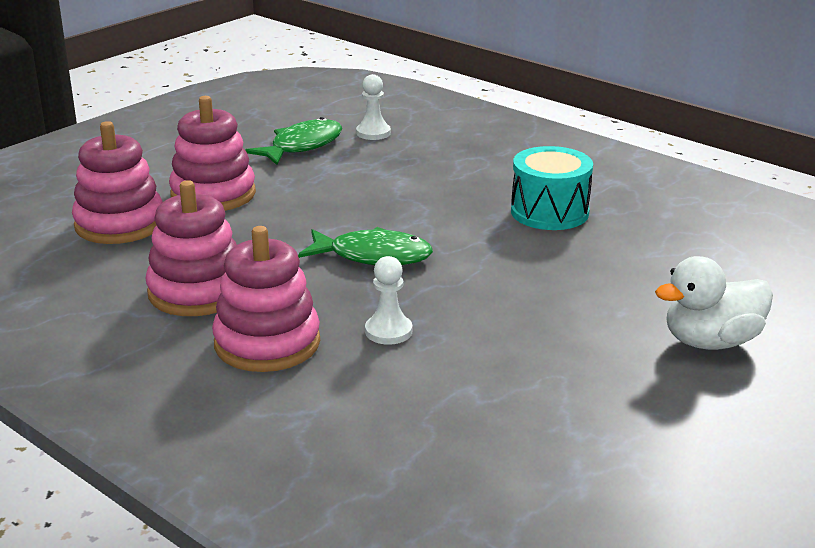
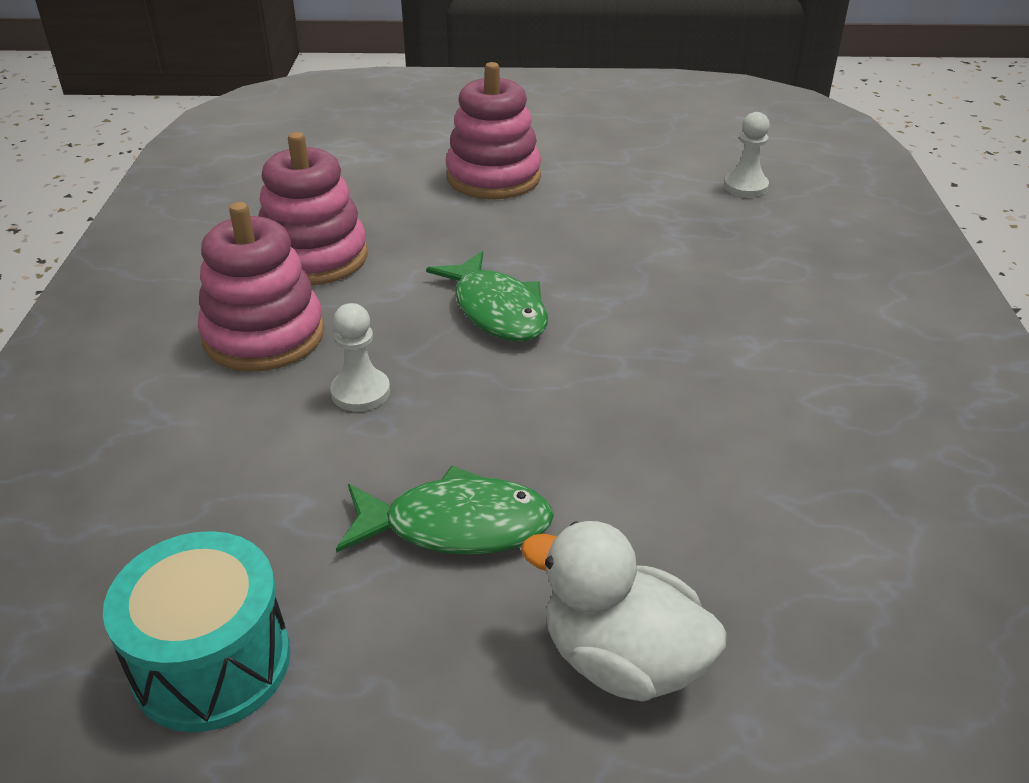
camera: 50 degrees right, 10 degrees up
(120, 224) = (382, 168): pink stacking toy -> none
(302, 146) = (653, 168): green fish -> green fish (456, 525)
(549, 212) = (758, 371): turquoise drum -> turquoise drum (212, 662)

